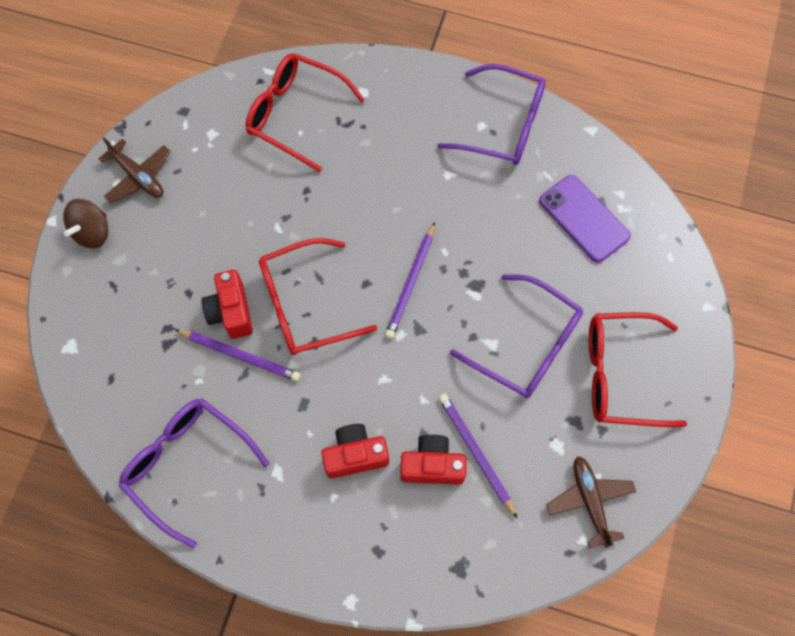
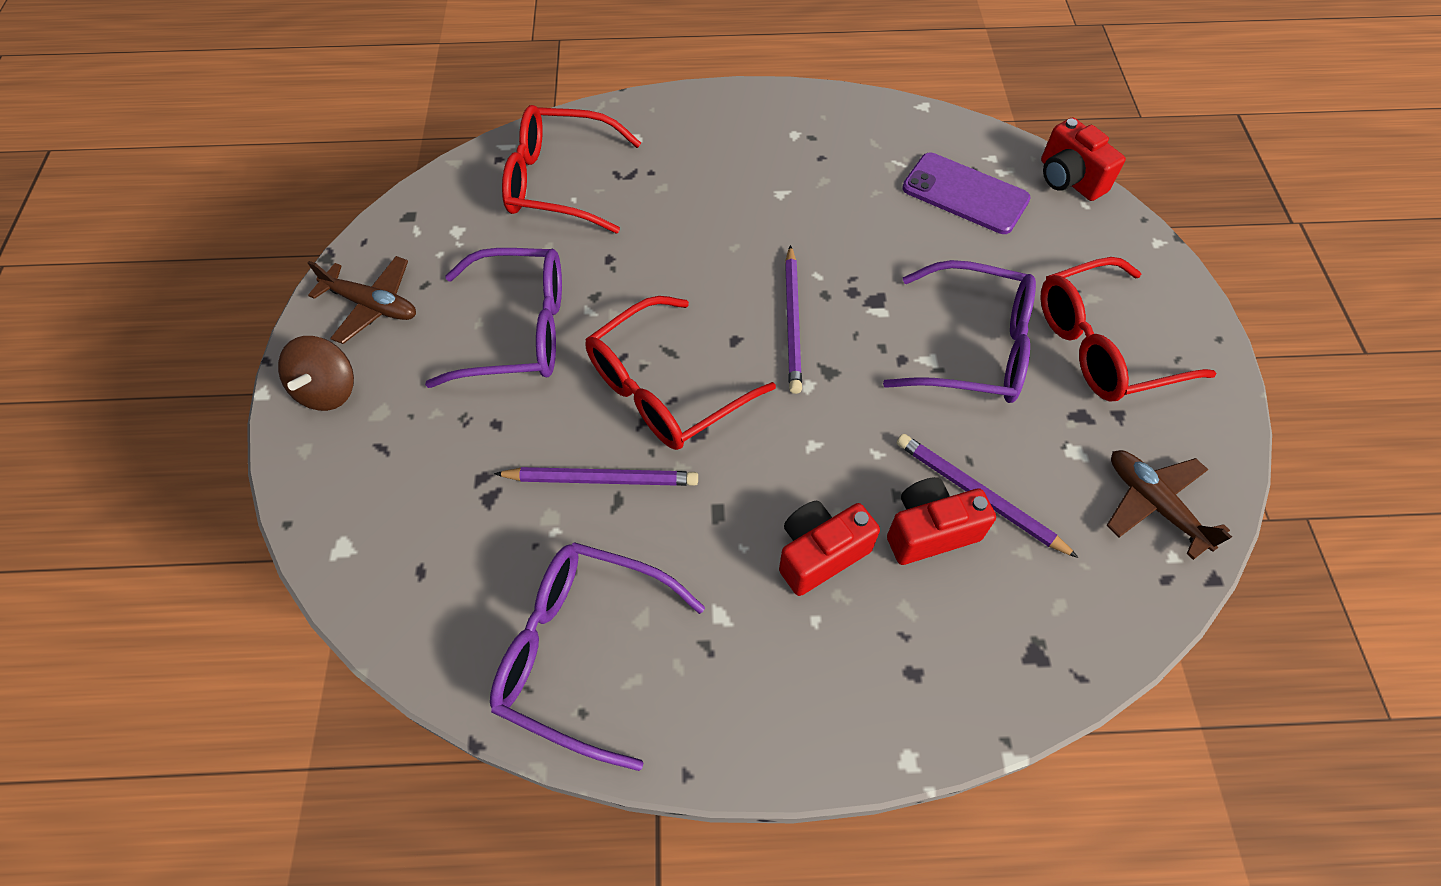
camera: 20 degrees left, 10 degrees down
(231, 312) = (566, 428): red camera -> red camera (1068, 179)
(502, 125) = (819, 128): purple glasses -> purple glasses (517, 330)

